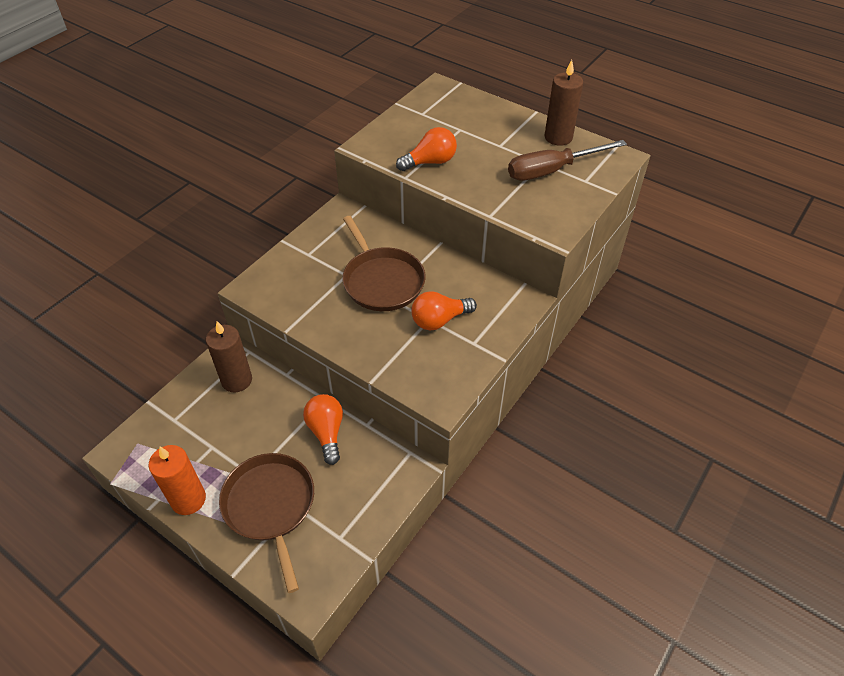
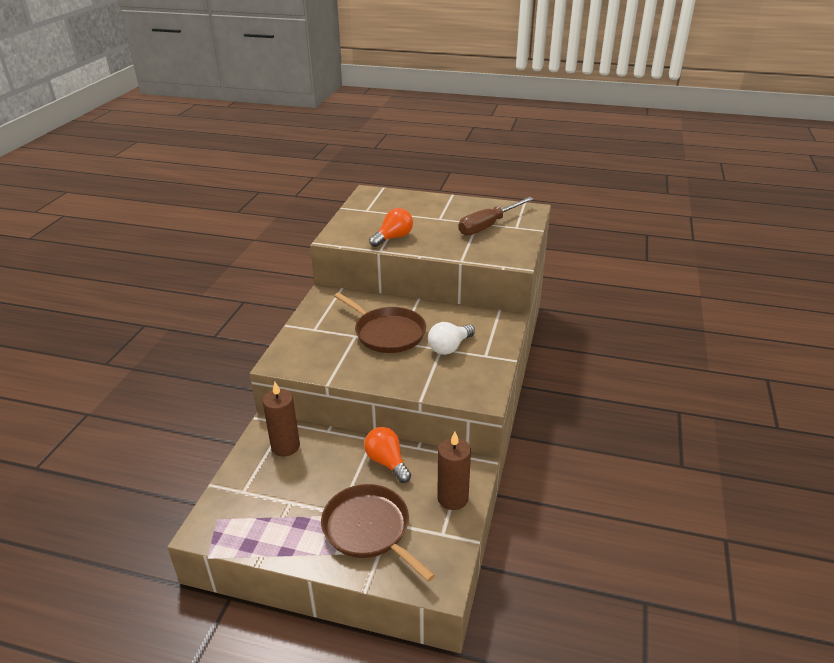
camera: 20 degrees left, 15 degrees down
(188, 499) = (291, 547): orange candle -> none
(439, 320) = (449, 347): orange light bulb -> white light bulb
(558, 137) = (479, 206): brown candle -> brown candle (452, 498)

